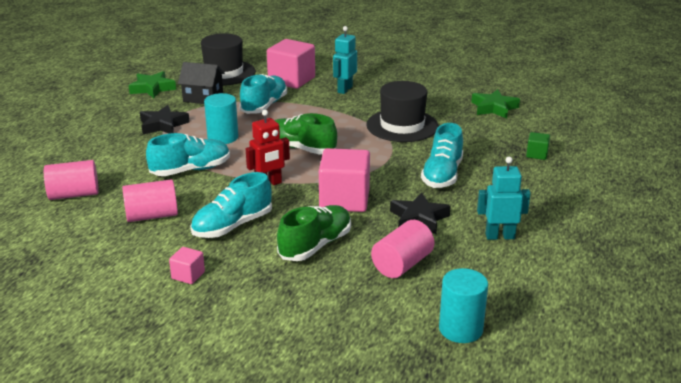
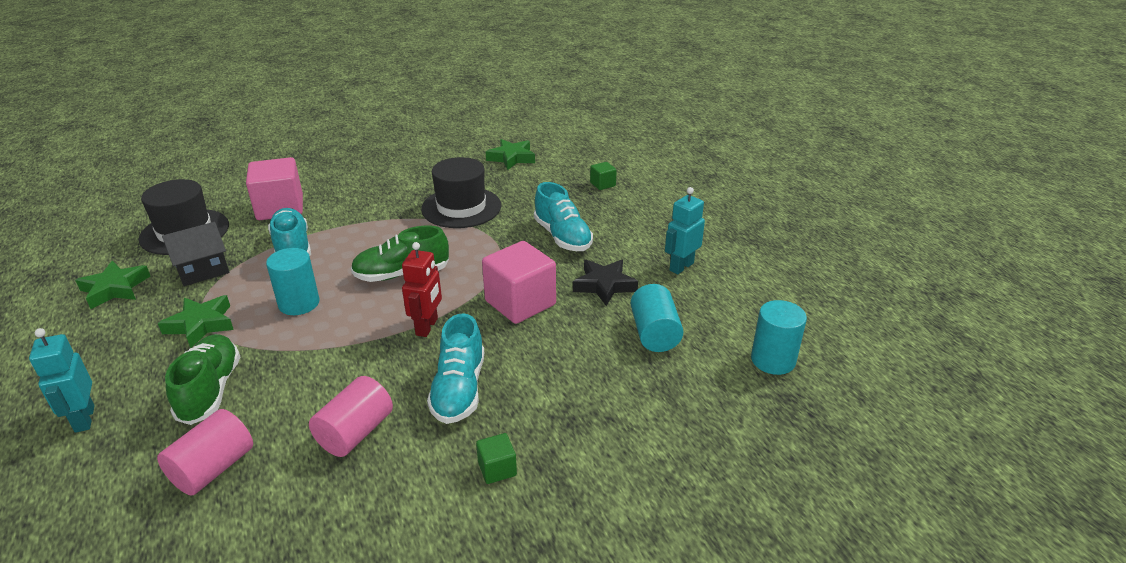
camera: 45 degrees left, 5 degrees up
(163, 125) = (201, 325): black star -> green star
(188, 275) = (497, 469): pink cube -> green cube
(191, 170) = (319, 357): turquoise shoe -> none
(315, 245) = (563, 361): green shoe -> green shoe (210, 390)
(344, 89) = (352, 195): turquoise robot -> turquoise robot (84, 419)
(402, 264) = (654, 333): pink cylinder -> turquoise cylinder

